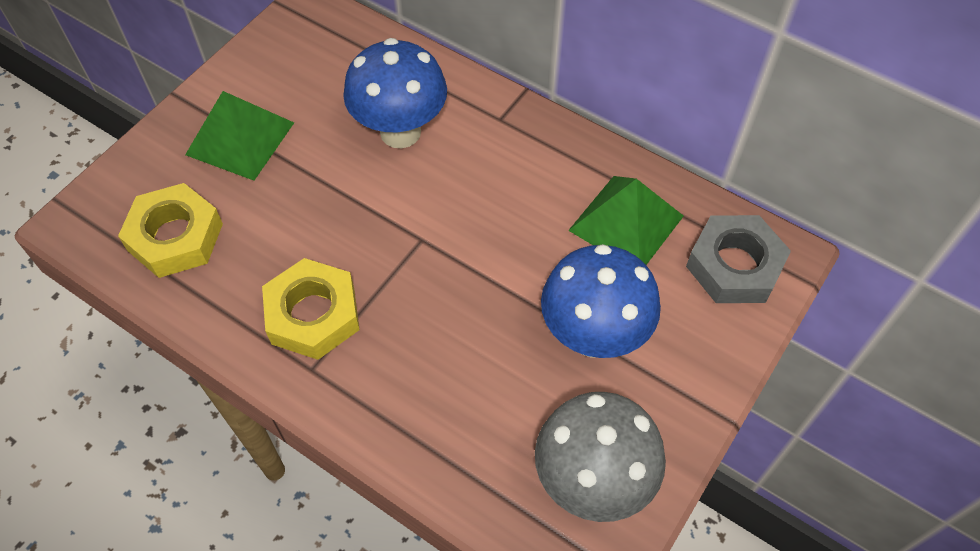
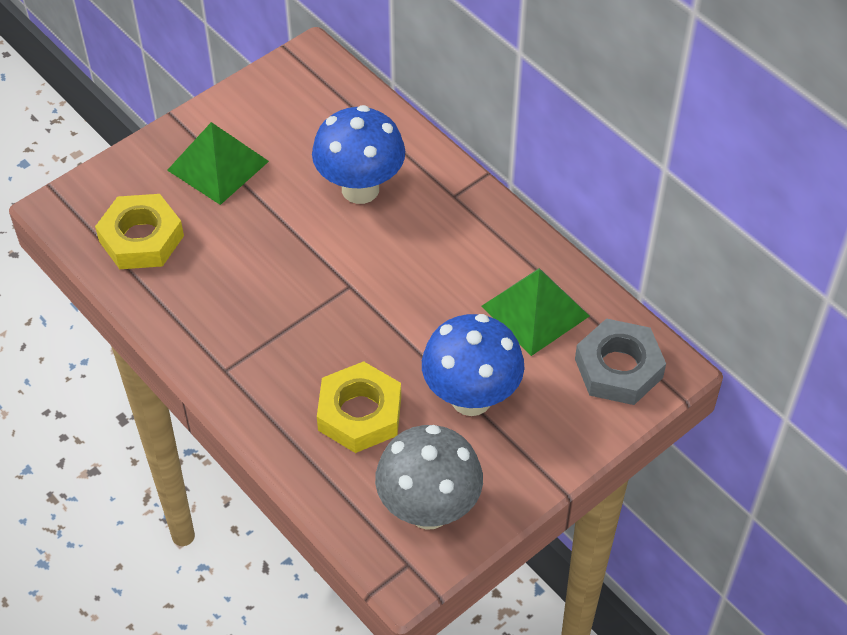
camera: 15 degrees right, 5 degrees down
(313, 315) = (239, 327): yellow nut -> yellow nut (359, 413)

